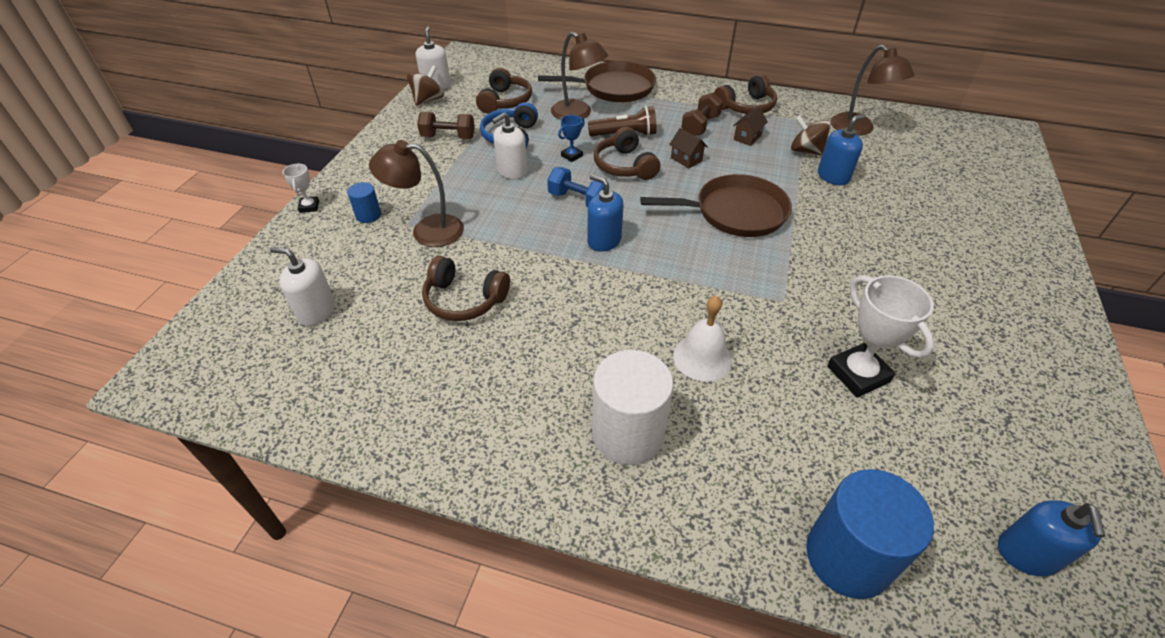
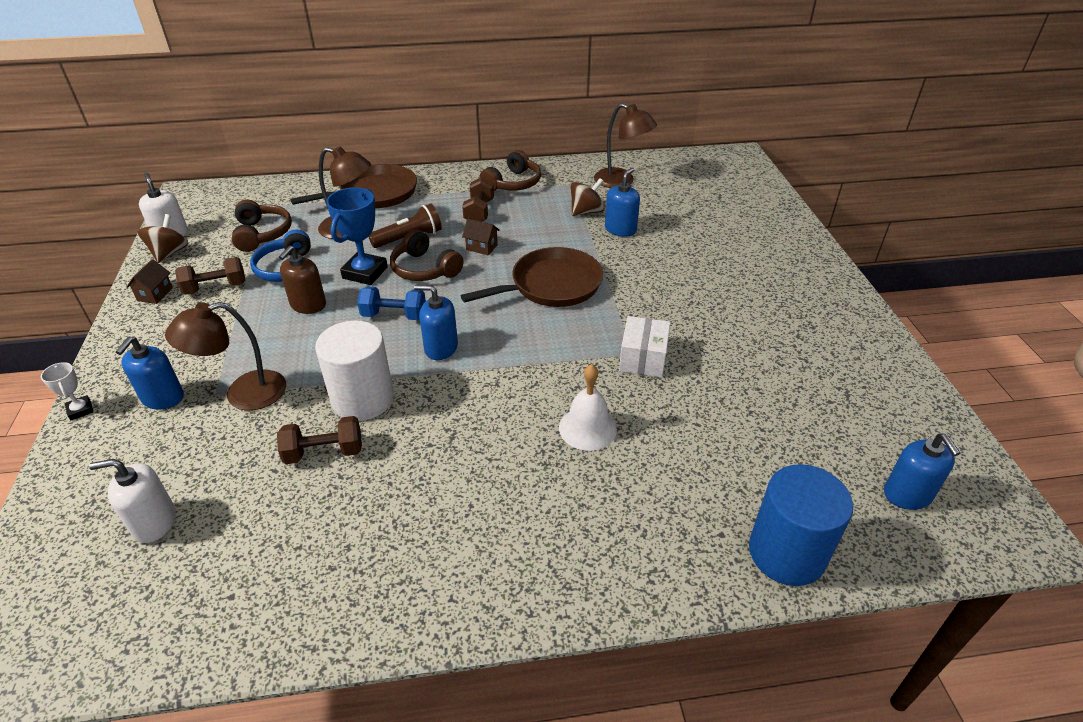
camera: 25 degrees left, 5 degrees down
(368, 215) = (163, 398): blue cylinder -> blue soap dispenser
(464, 300) = (324, 452): brown headphones -> brown dumbbell
(512, 171) = (308, 305): white soap dispenser -> brown soap dispenser
(572, 156) = (365, 273): blue trophy -> blue trophy, size x1.96
(628, 434) = (555, 523): white cylinder -> white cylinder (363, 399)
(747, 137) = (528, 212): brown house -> brown house (155, 294)
(792, 309) = (643, 358): none -> white box
(806, 151) = (586, 212): brown spinning top -> brown spinning top turned 135 degrees clockwise
(858, 374) = (722, 397): white trophy -> none

